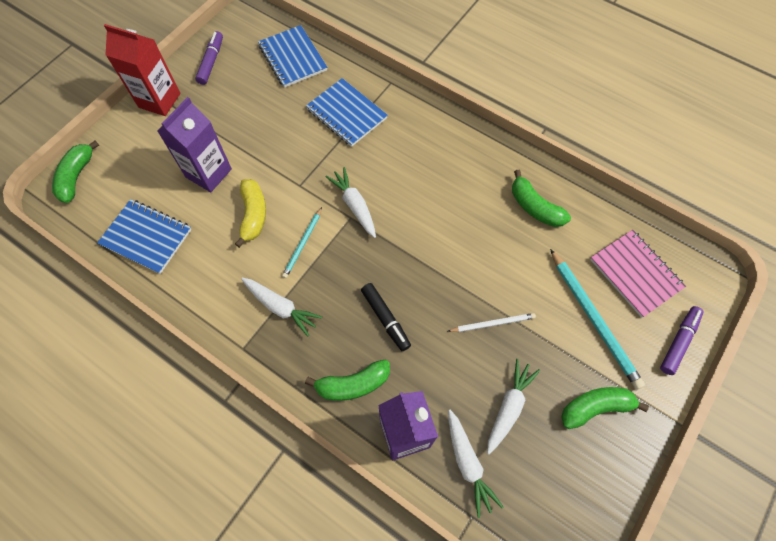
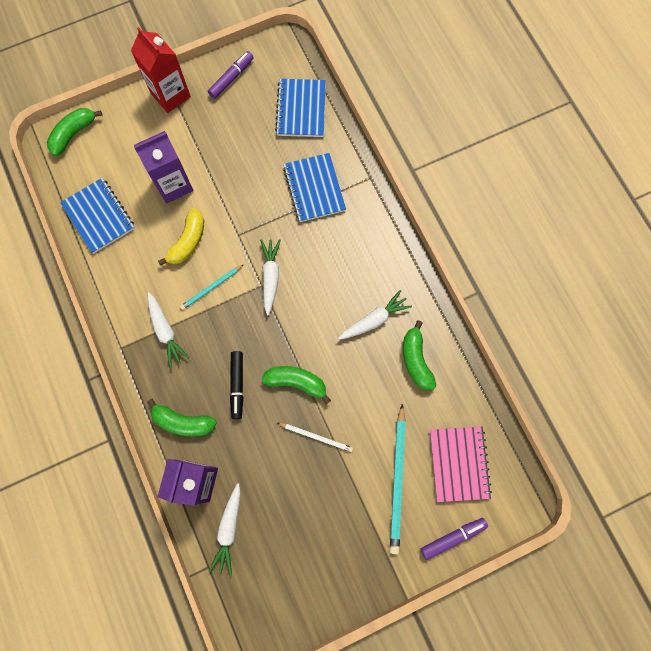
camera: 30 degrees right, 10 degrees up
(509, 407) = (285, 507): white carrot -> white carrot (374, 320)
(595, 407) = (350, 546): green banana -> green banana (296, 382)

